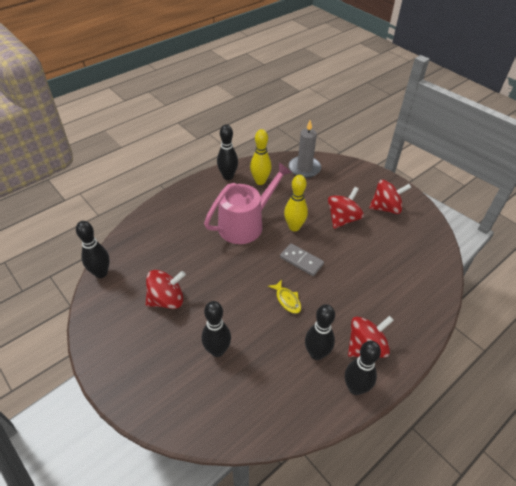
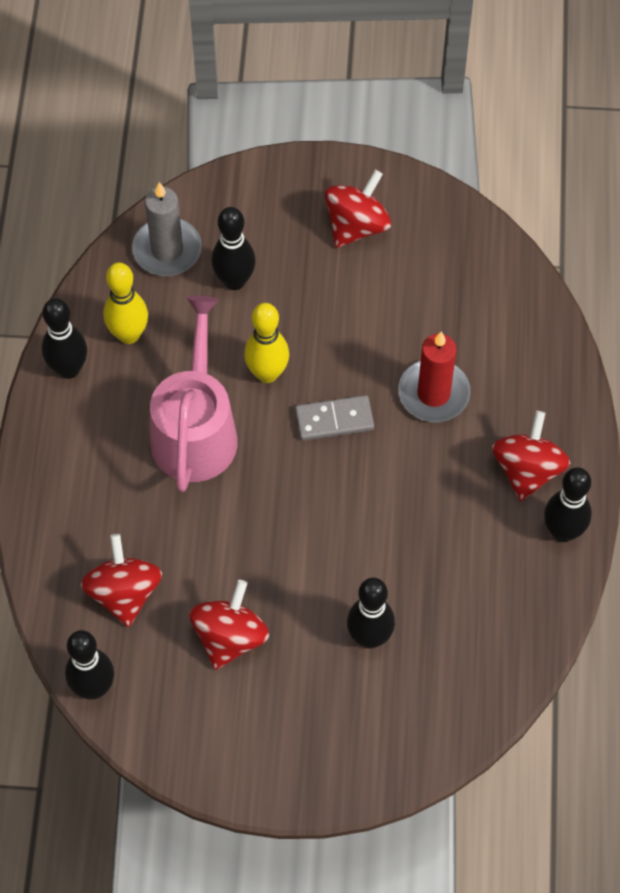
camera: 45 degrees left, 15 degrees up
(287, 300) = (377, 494): yellow fish -> none
(316, 353) = (483, 531): black bowling pin -> black bowling pin (234, 281)
(342, 219) = (318, 299): red spinning top -> red spinning top (124, 593)
(354, 284) = (433, 393): none -> red candle

